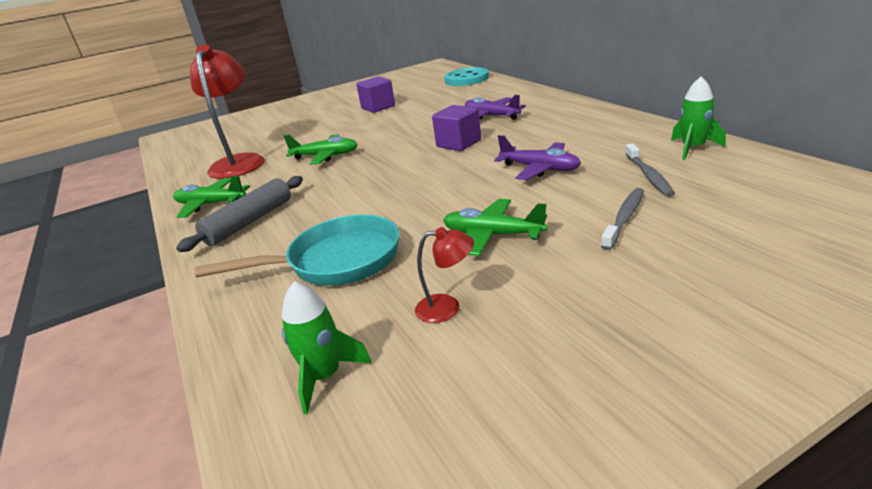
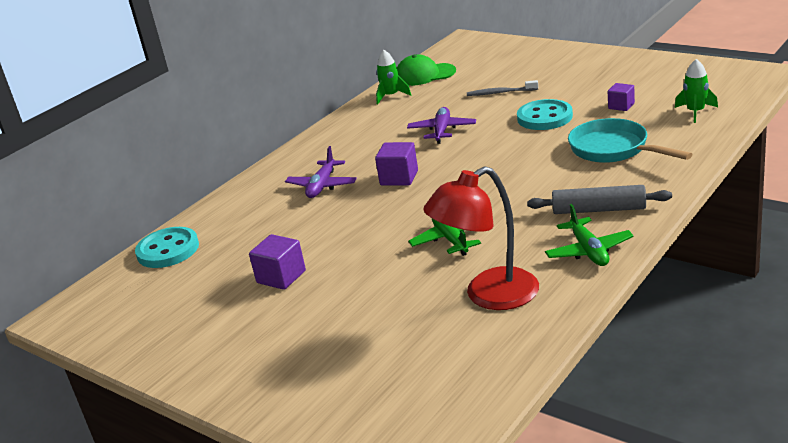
camera: 115 degrees left, 0 degrees up
(447, 308) = (621, 106): red lamp -> purple cube
(493, 235) = (544, 117): green plane -> turquoise button
(648, 175) = (440, 99): grey toothbrush -> none
(765, 173) = (424, 75): none -> green cap

